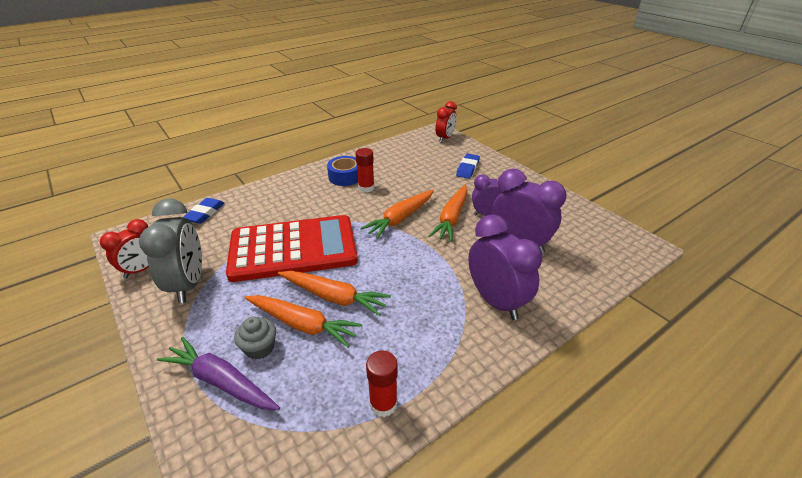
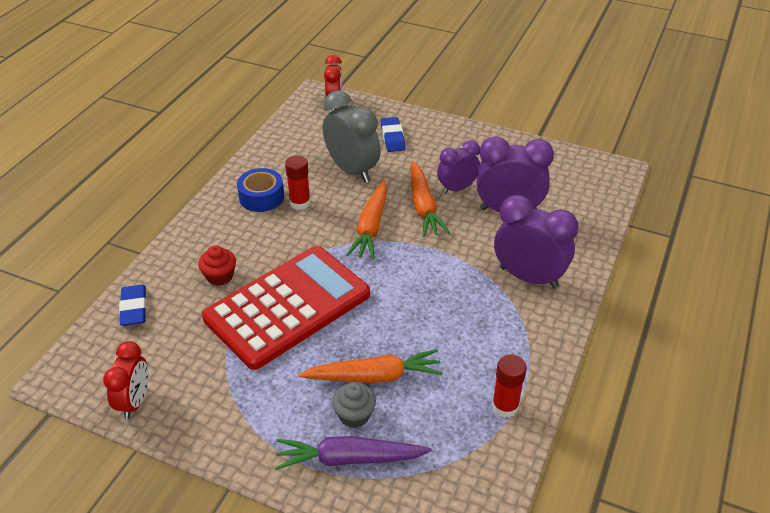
camera: 30 degrees left, 5 degrees up
(188, 284) = (211, 392): grey clock -> grey clock (352, 170)
(272, 213) = (220, 276): none -> red cupcake
(333, 297) = (379, 338): orange carrot -> none

